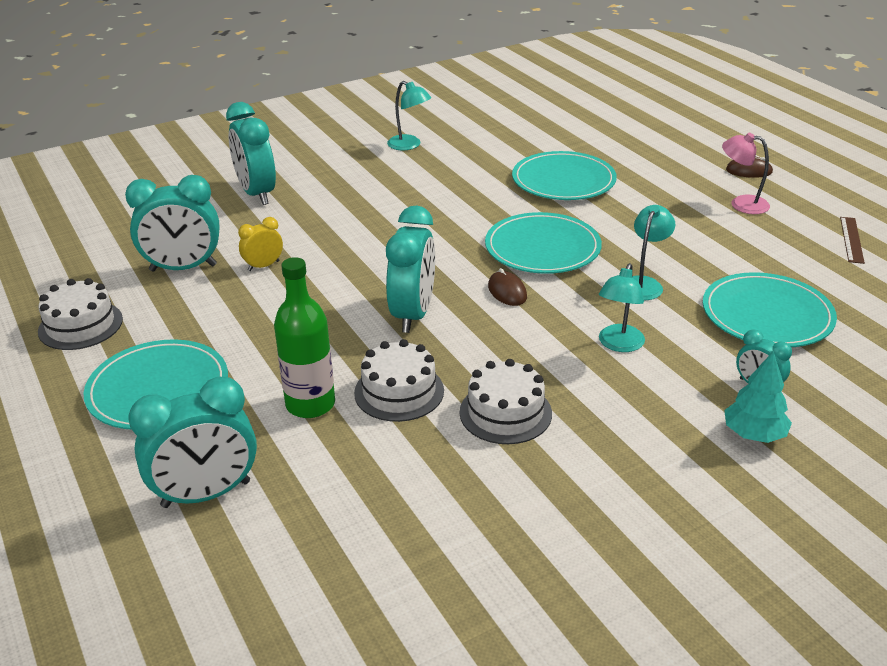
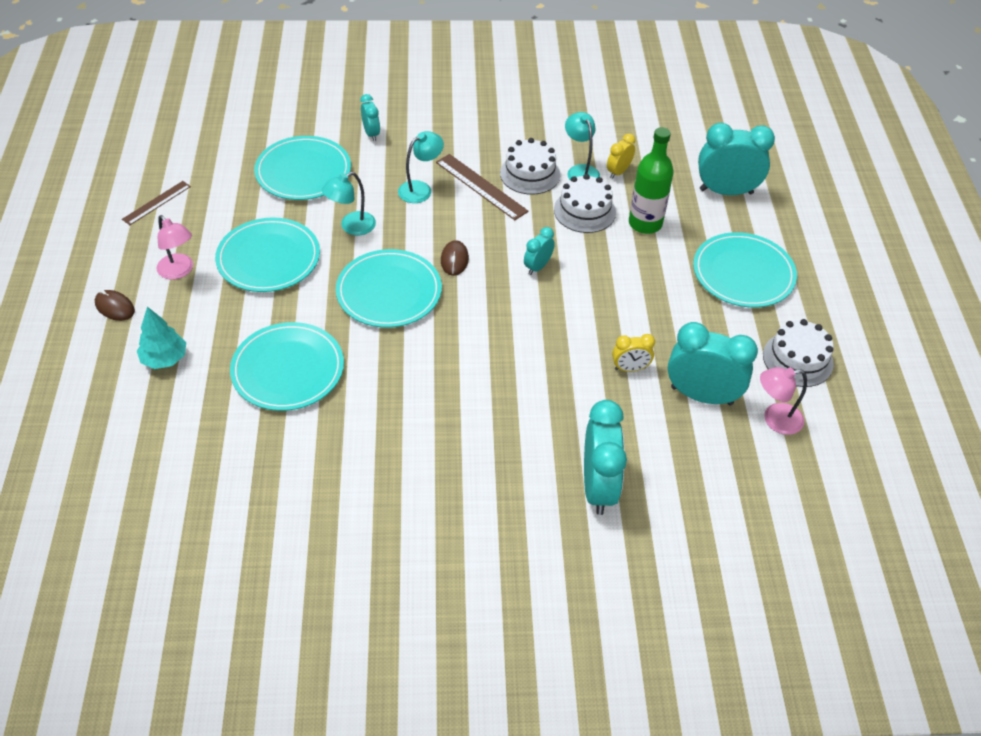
camera: 155 degrees left, 15 degrees up
(104, 273) = (775, 419): none -> pink lamp
(385, 462) = (618, 172): none -> yellow clock
(409, 145) = (386, 509): turquoise lamp -> turquoise lamp (580, 171)
(413, 314) = (537, 267): turquoise clock -> turquoise clock, size x0.51
(552, 373) = (481, 186): none -> brown ruler
(683, 235) = (268, 258): none -> turquoise plate
(754, 434) = (407, 113): turquoise tree -> turquoise tree (165, 359)

